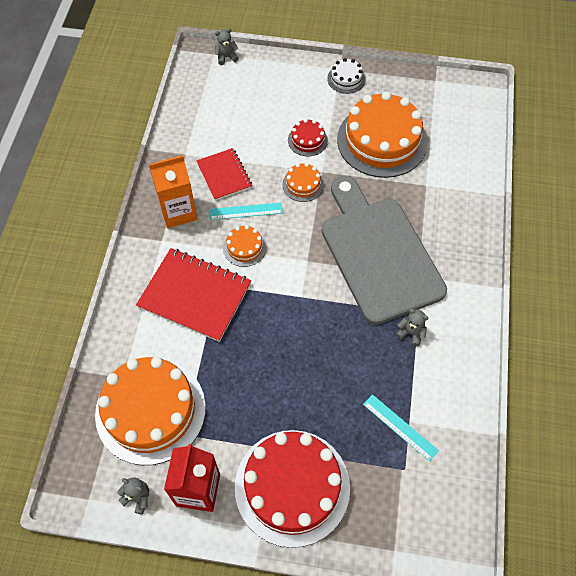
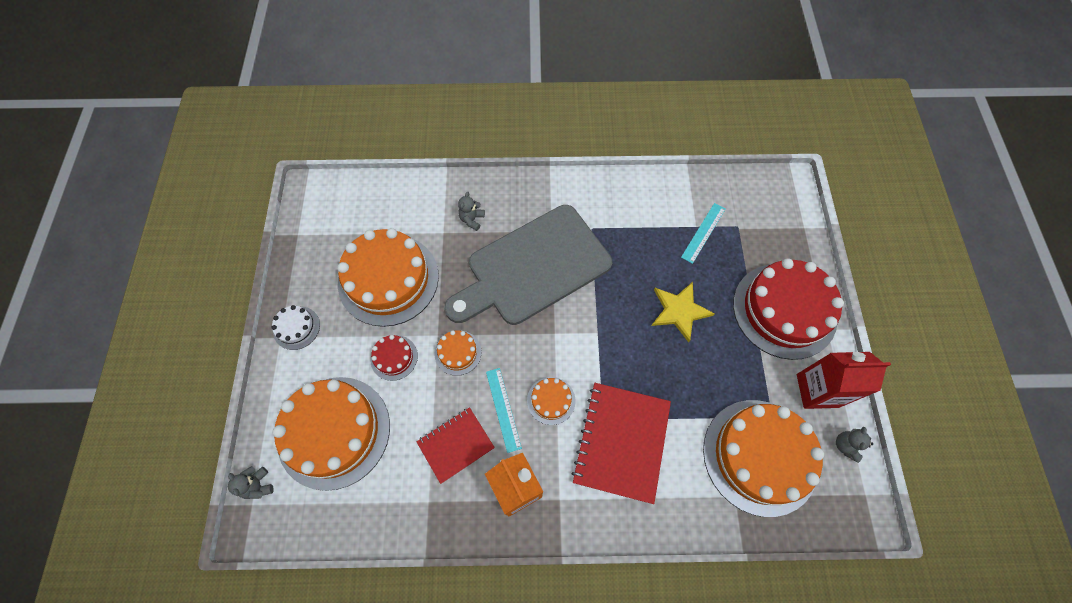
camera: 100 degrees left, 5 degrees up
(254, 100) = (334, 432): none -> orange cake
(310, 377) = (679, 311): none -> yellow star
(411, 333) = (612, 232): grey teddy bear -> grey teddy bear (472, 219)

